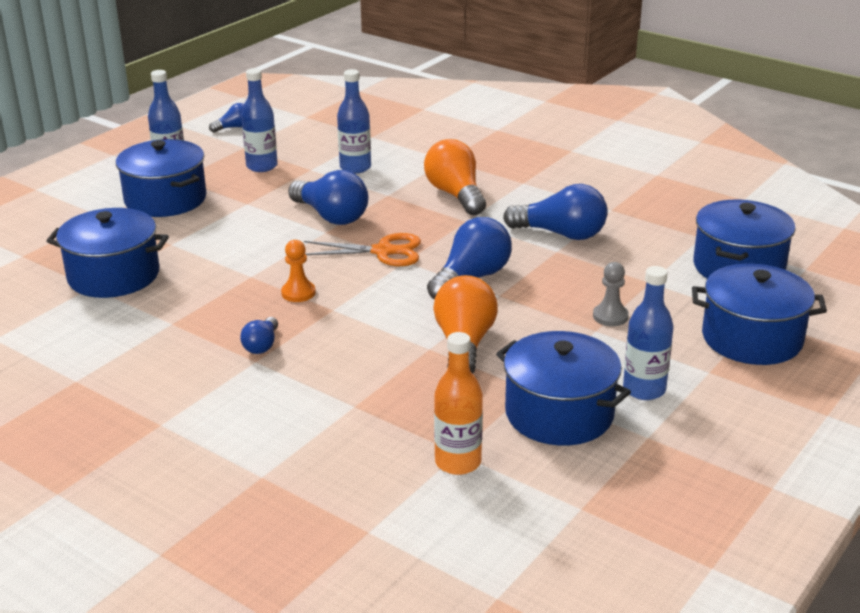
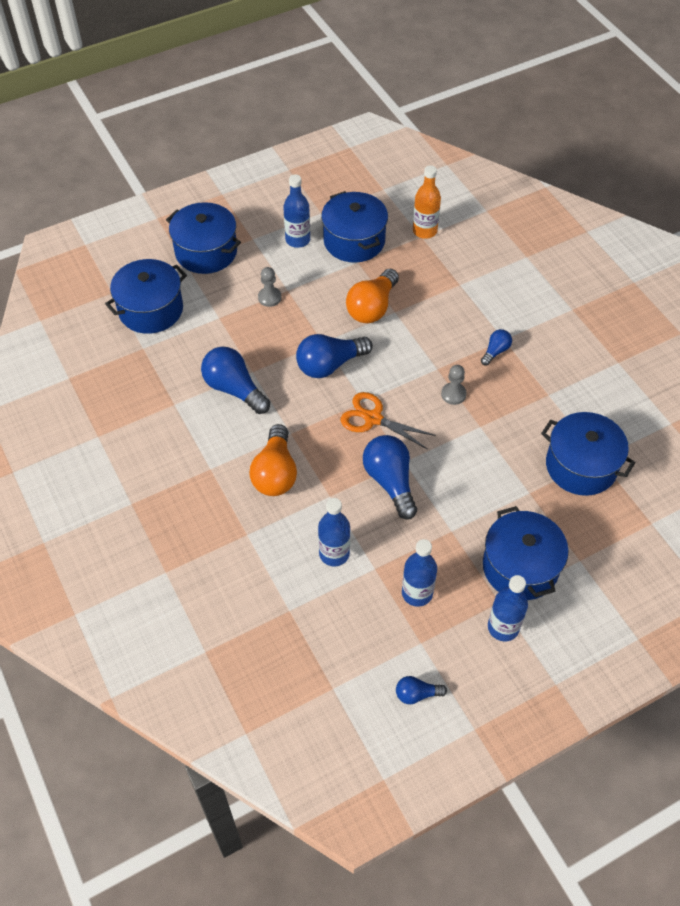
camera: 155 degrees left, 25 degrees up
(298, 293) = (453, 394): orange pawn -> grey pawn

